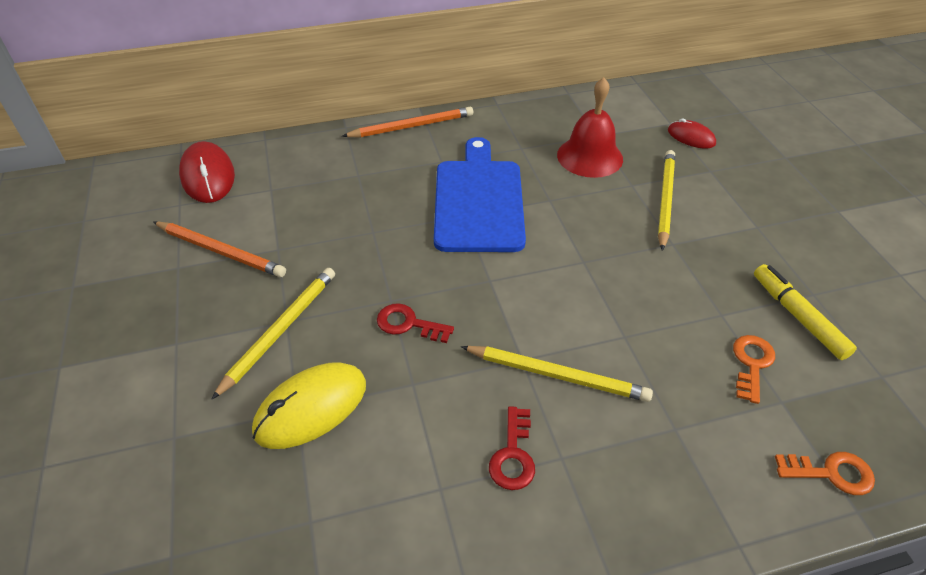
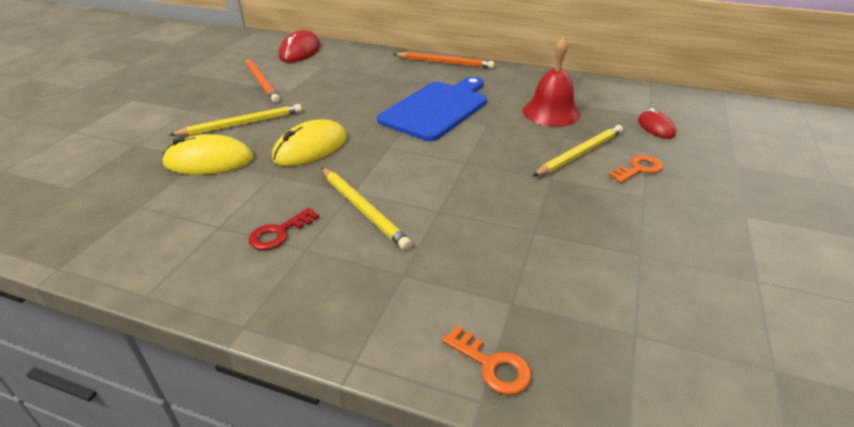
camera: 35 degrees right, 10 degrees down
(408, 324) = (310, 148): red key -> yellow mouse
(751, 364) = (518, 269): orange key -> orange key (639, 169)
(798, 316) = (603, 261): yellow marker -> none

